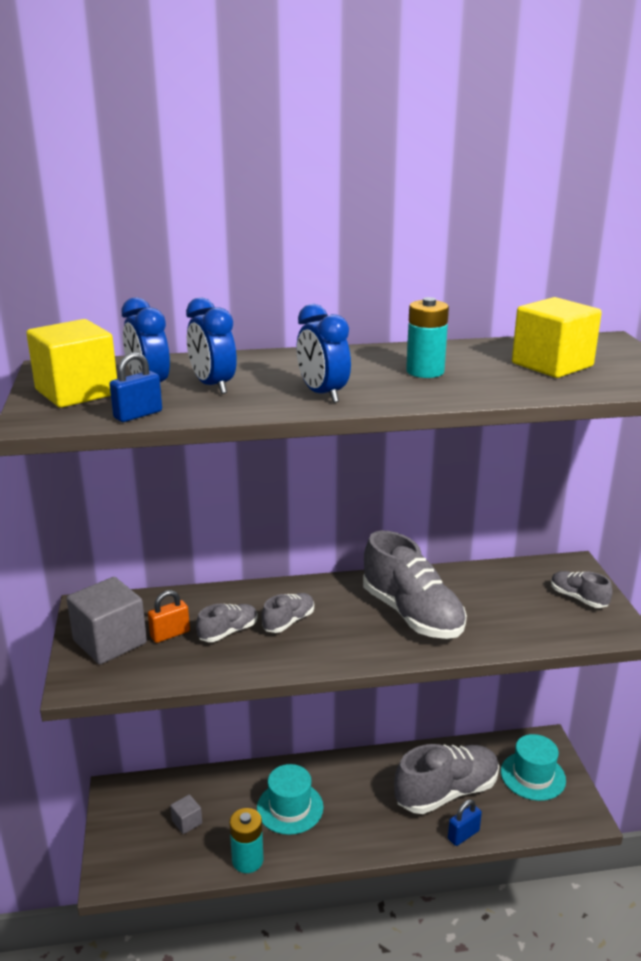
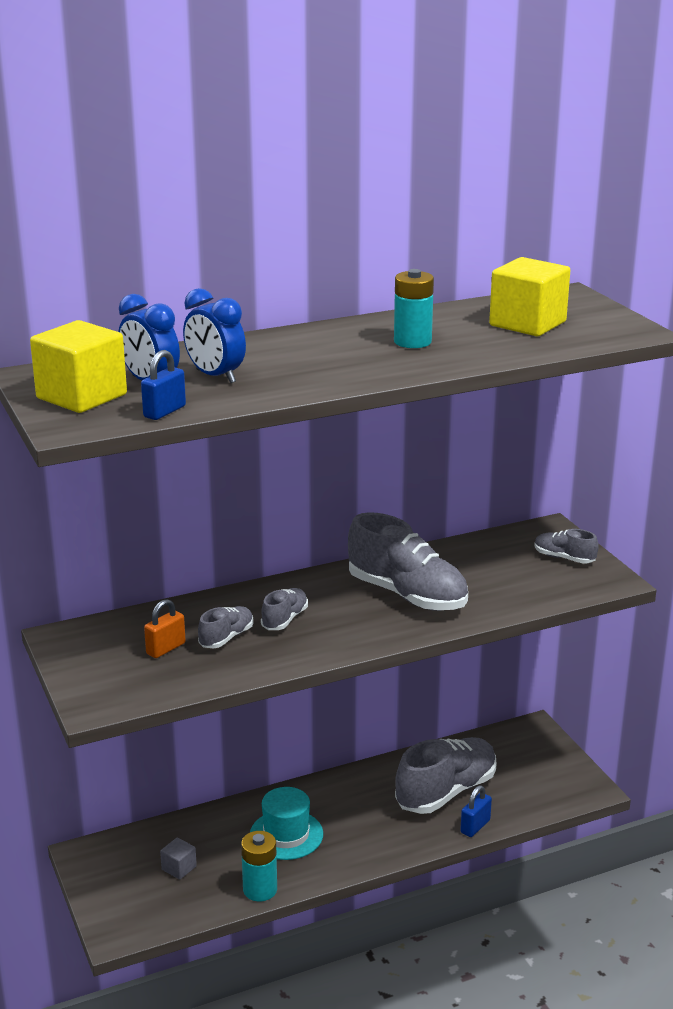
camera: 15 degrees left, 0 degrees up
(110, 642) = (105, 665): grey cube -> none
(322, 394) = (329, 374): blue clock -> none
(533, 776) = (529, 762): turquoise hat -> none

